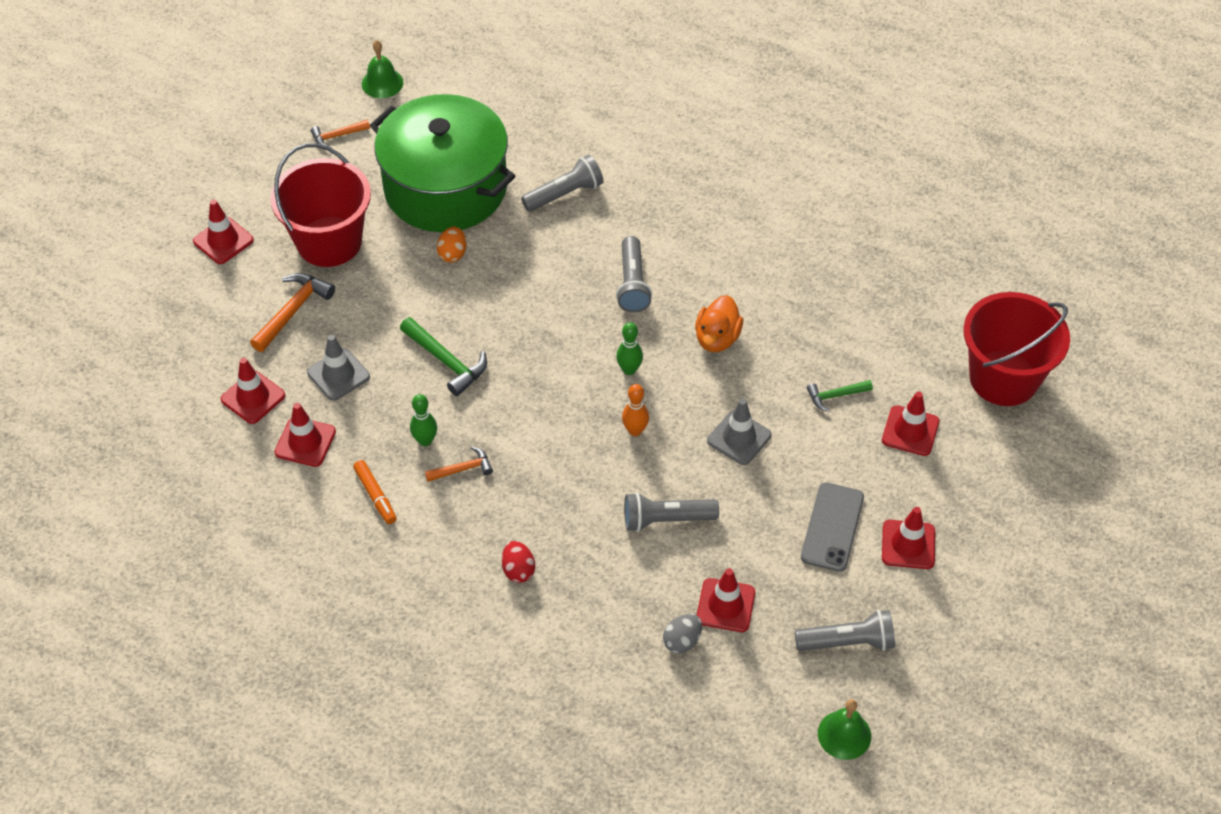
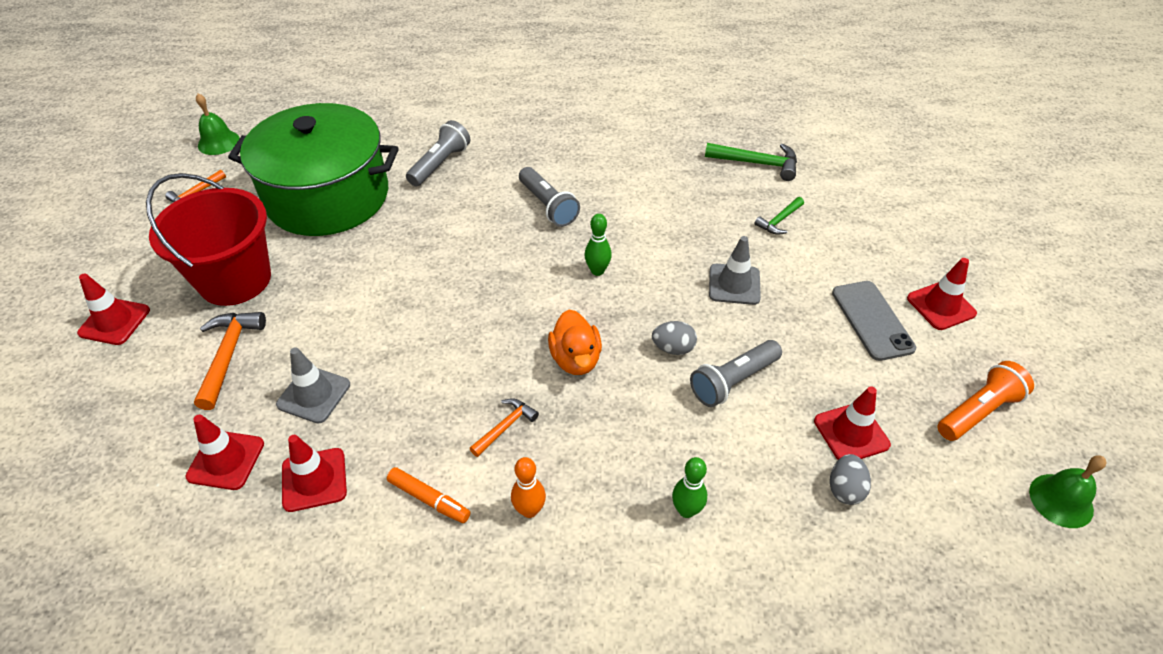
camera: 30 degrees left, 5 degrees down
(425, 441) = (448, 417): green bowling pin -> green bowling pin (686, 510)
(446, 361) = (421, 335): green hammer -> green hammer (757, 163)
(452, 254) = (368, 244): orange egg -> none
(518, 570) = (634, 501): red egg -> none
(635, 430) = (642, 317): orange bowling pin -> orange bowling pin (529, 510)
(639, 469) = (673, 348): none -> grey egg
(717, 338) = (650, 218): orange duck -> orange duck (575, 359)
(847, 642) = (978, 411): grey flashlight -> orange flashlight
(910, 431) = (857, 222): red traffic cone -> none
(1003, 378) = (883, 160): red bucket -> none

